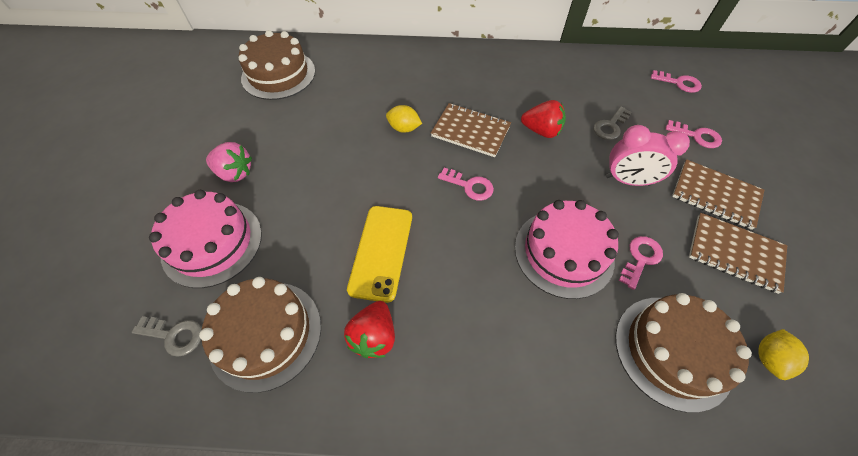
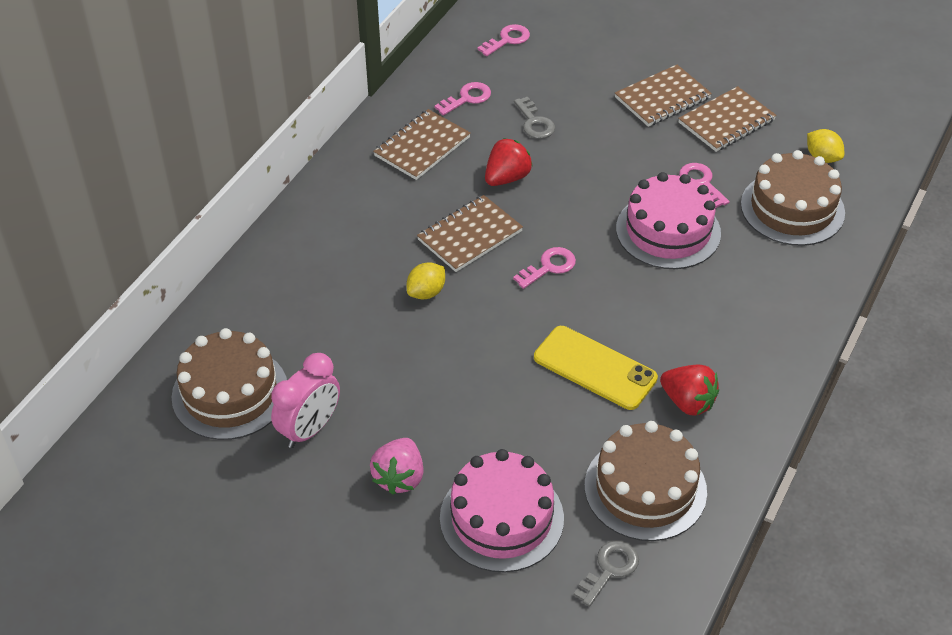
camera: 65 degrees left, 10 degrees down
(235, 173) = (399, 477): pink strawberry -> pink strawberry turned 150 degrees clockwise
(535, 79) = (422, 147): none -> brown notebook
(627, 180) = (612, 146): pink clock -> pink clock (310, 429)
(696, 136) = (587, 69): pink key -> pink key (467, 98)

